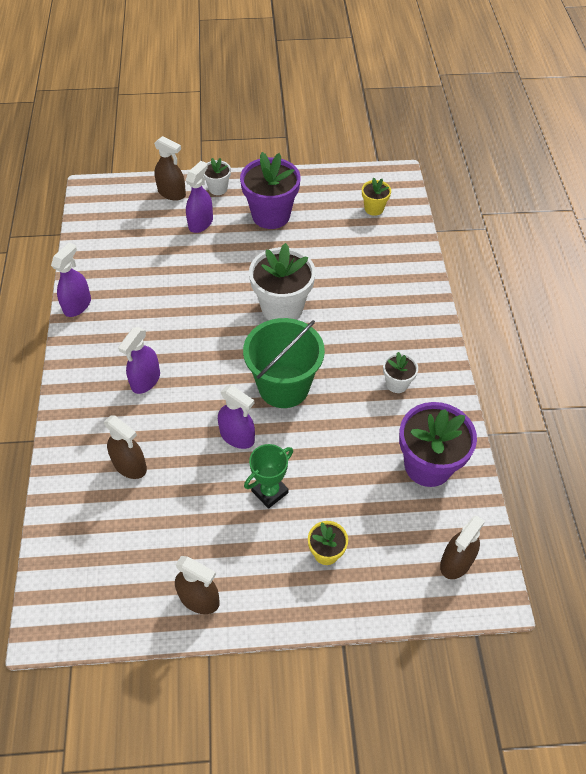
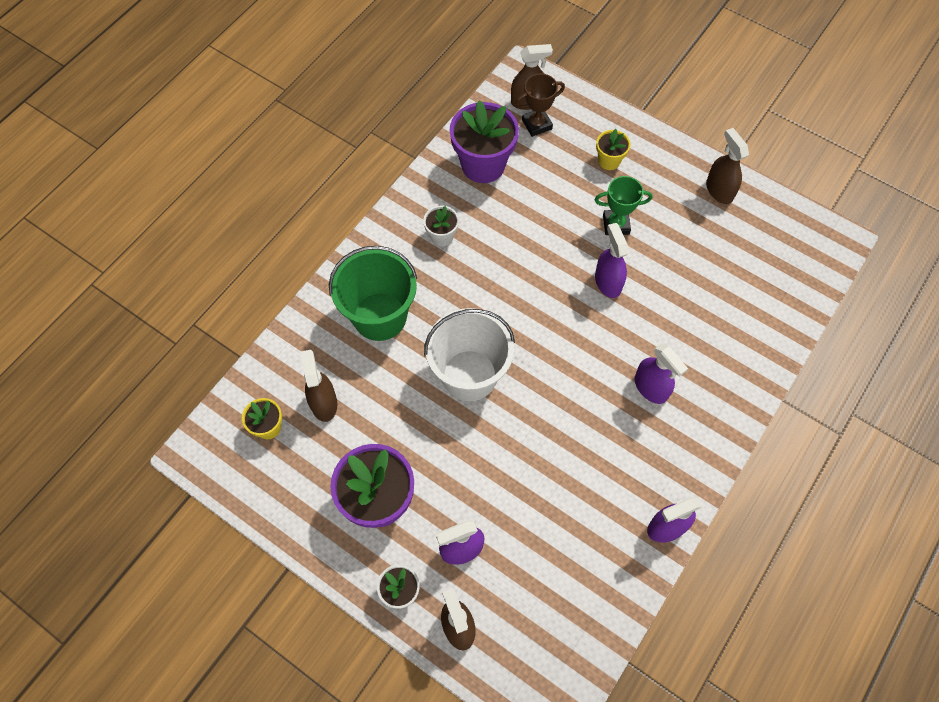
camera: 140 degrees left, 10 degrees up
(130, 465) = (712, 317): brown spray bottle -> brown spray bottle (324, 403)
(145, 380) = (651, 387): purple spray bottle -> purple spray bottle turned 75 degrees clockwise
(282, 308) = (469, 375): white flower pot -> white bucket
(283, 386) = (535, 297): green bucket -> green bucket (380, 316)
(424, 542) = (537, 124): none -> brown trophy

